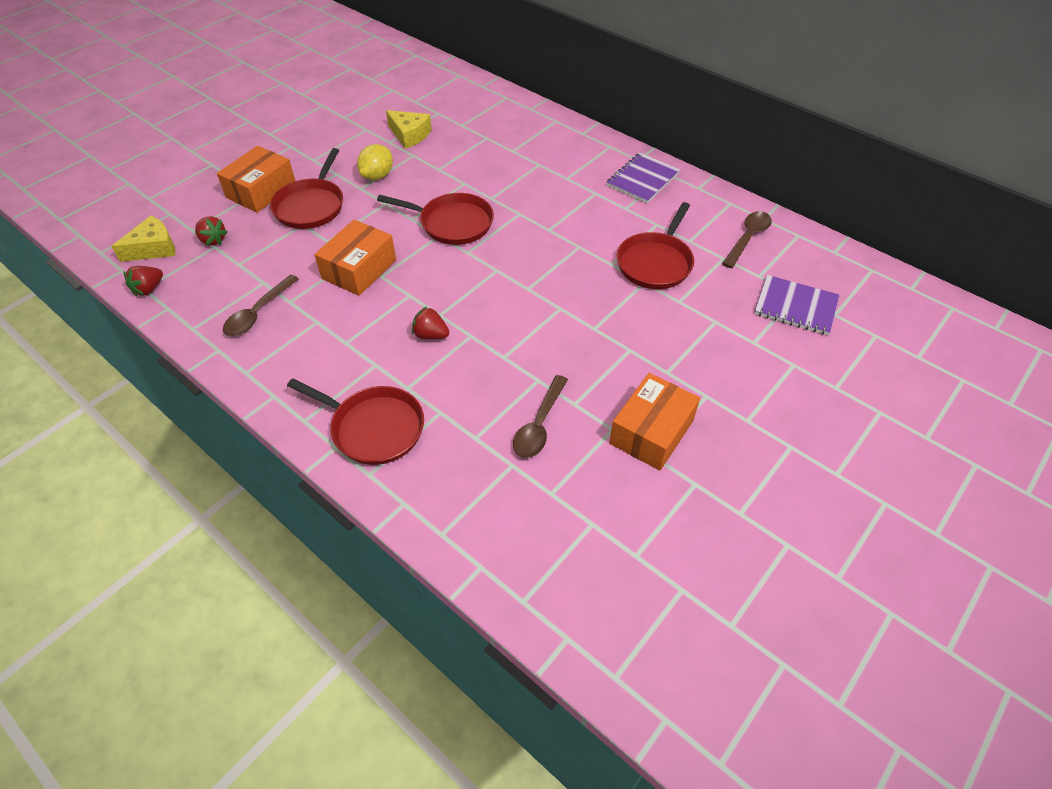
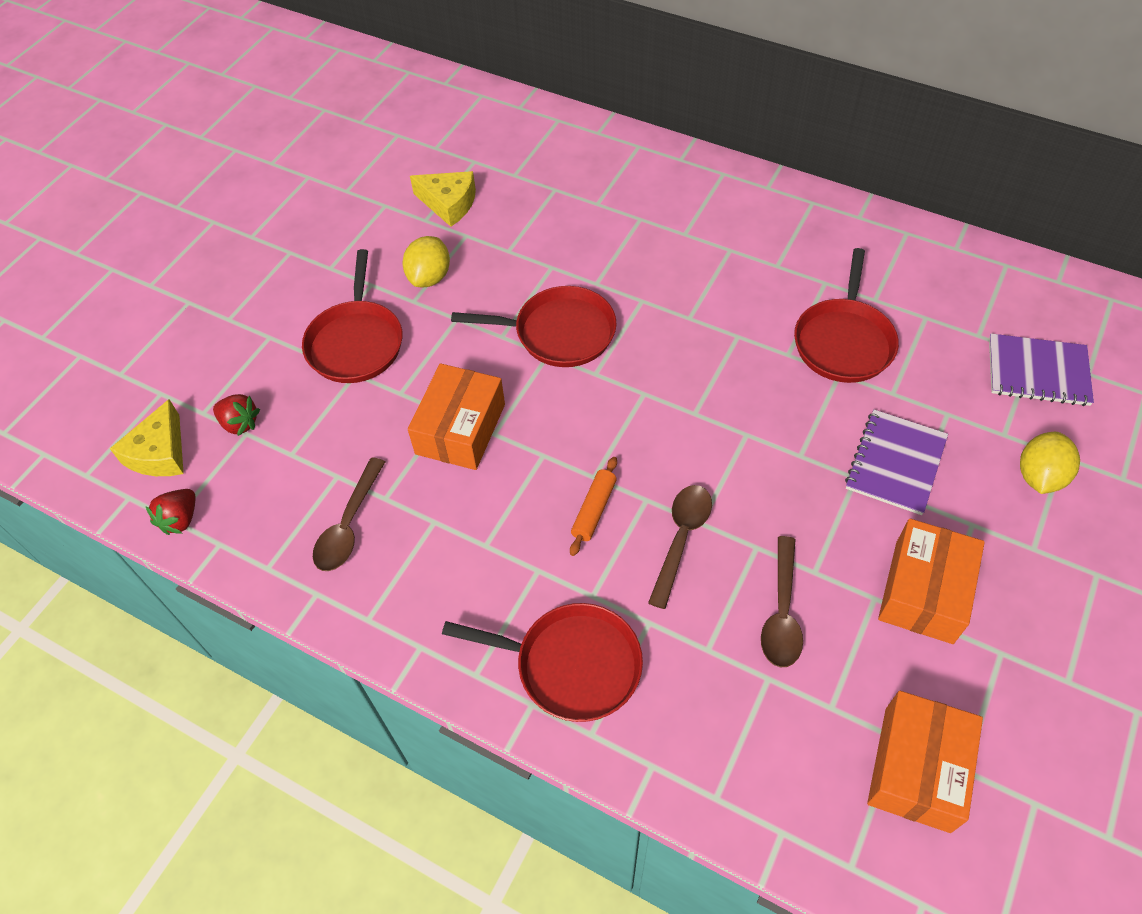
camera: 10 degrees left, 5 degrees up
(153, 248) = (160, 453): yellow cheese -> yellow cheese turned 150 degrees clockwise
(261, 191) = (277, 331): orange box -> orange box (917, 768)
(431, 335) = (594, 510): red strawberry -> orange rolling pin
(642, 179) = (784, 218): purple notebook -> purple notebook (896, 463)
(747, 238) = (946, 282): brown spoon -> brown spoon (681, 539)
(770, 374) = (1039, 476): none -> yellow lemon

